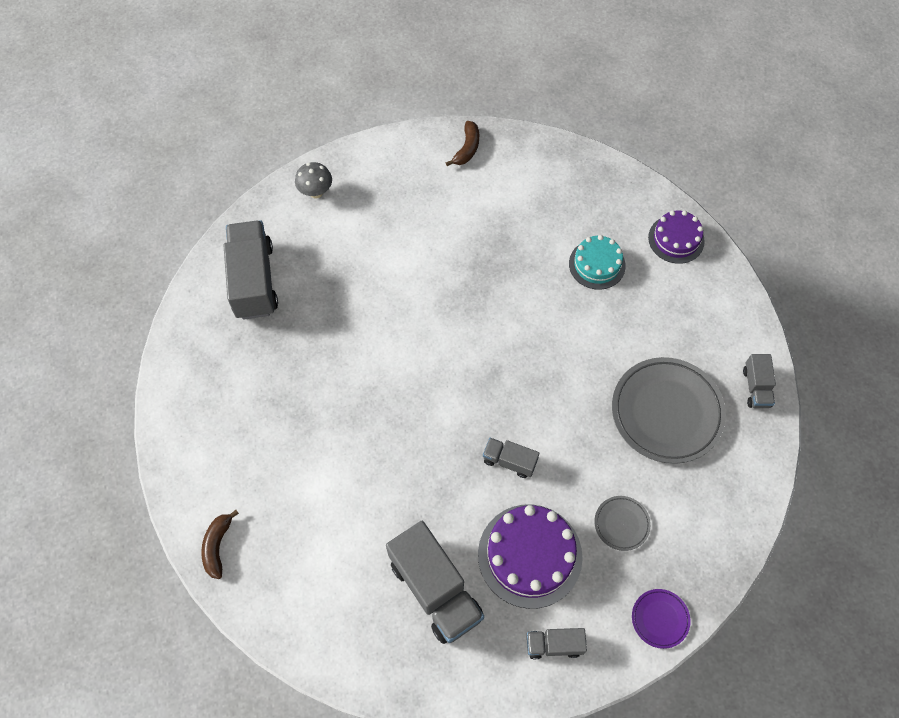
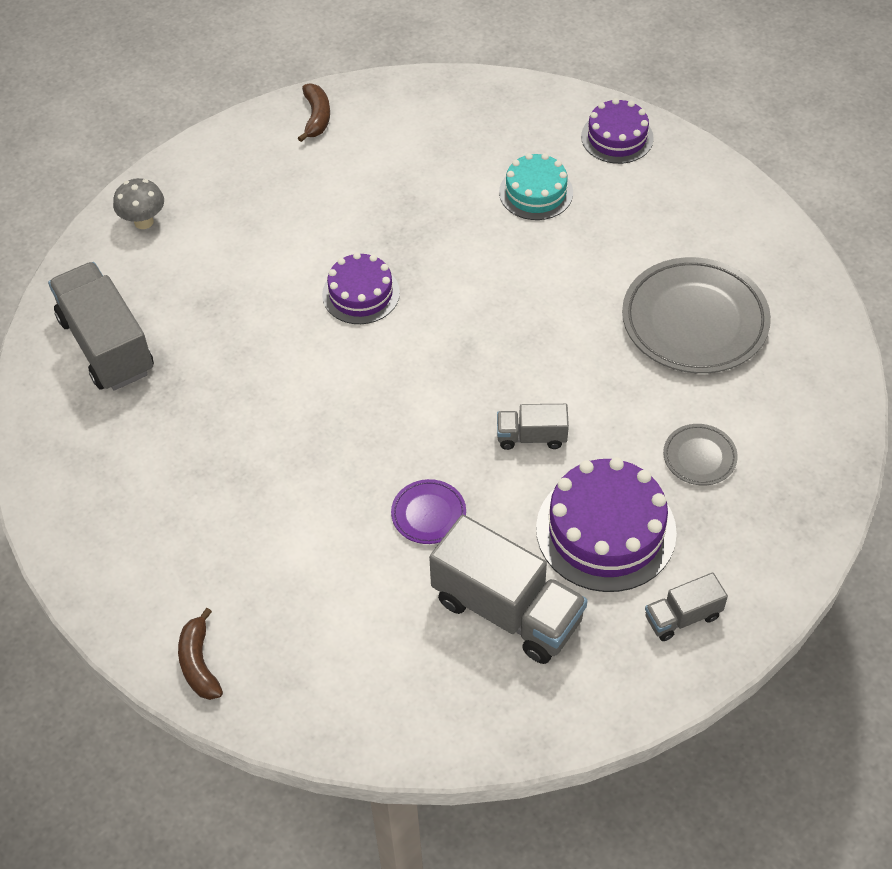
camera: 20 degrees left, 10 degrees down
(439, 303) = (361, 294): none -> purple cake
(660, 619) = (794, 542): purple plate -> purple plate (428, 514)
(756, 387) = (785, 261): grey truck -> none

